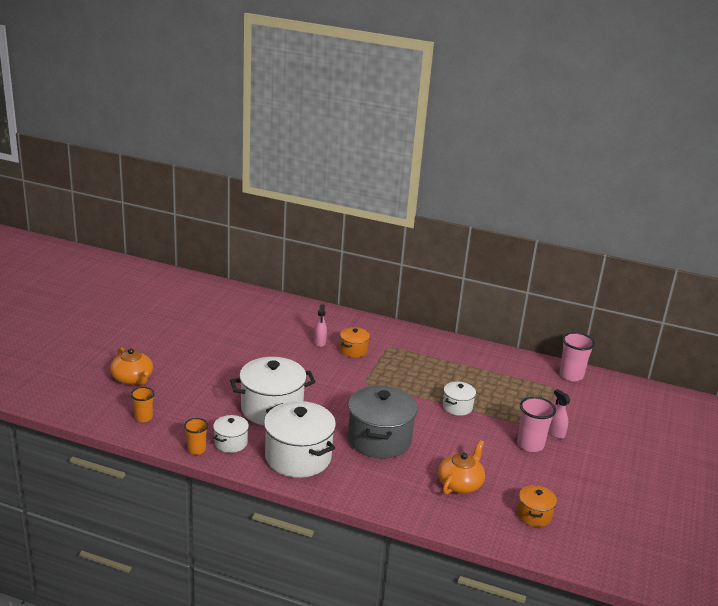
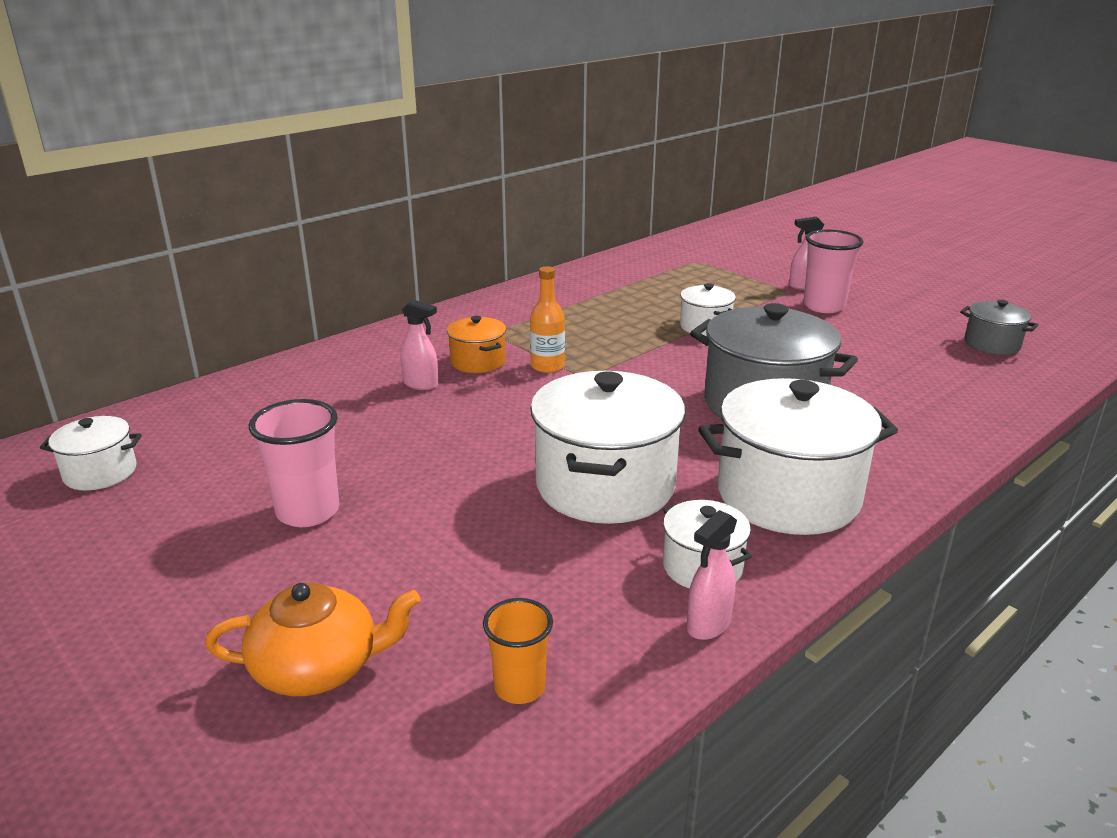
camera: 60 degrees left, 0 degrees up
(196, 450) = (708, 625): orange cup -> pink spray bottle
(203, 301) = (100, 473): none -> white pot
(365, 370) = (547, 366): none -> orange bottle
(460, 483) = (907, 373): orange teapot -> none
(534, 515) = (992, 344): orange pot -> grey pot
(571, 375) = (675, 247): pink cup -> pink cup (308, 512)

